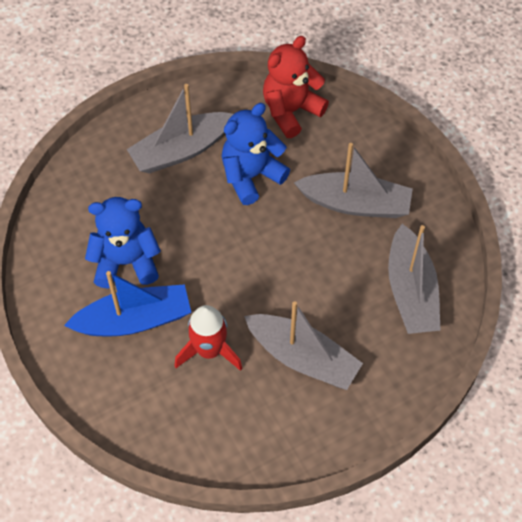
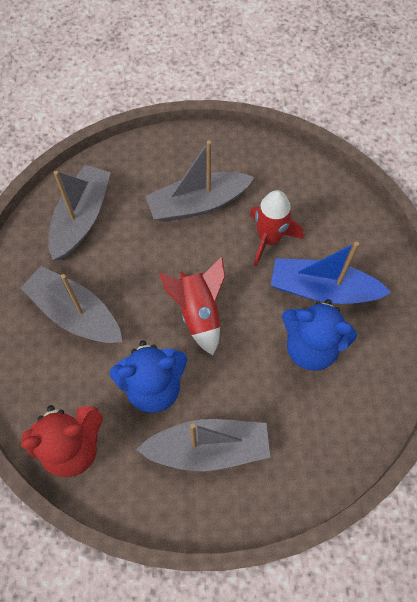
camera: 155 degrees left, 5 degrees up
(244, 250) = (199, 312): none -> red rocket
(303, 358) = (197, 204): grey boat -> grey boat turned 75 degrees counterclockwise

